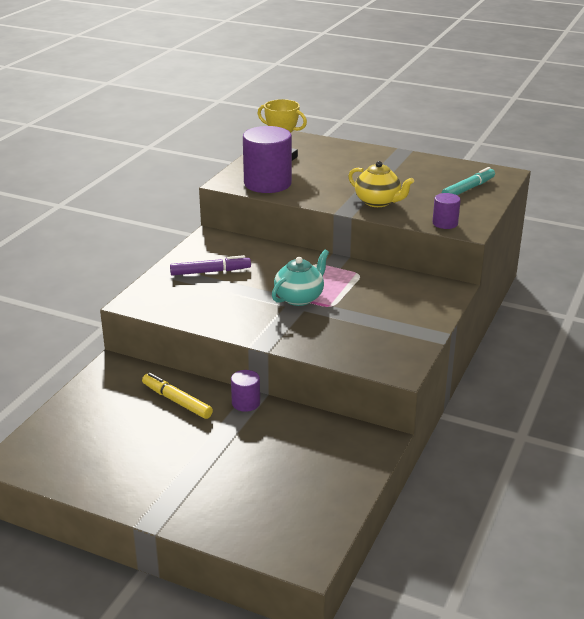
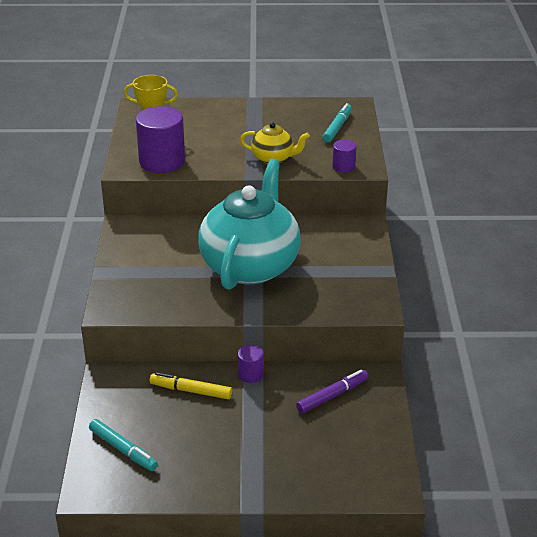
camera: 25 degrees left, 5 degrees up
(73, 434) = (123, 449): none -> turquoise marker
(210, 271) = (153, 261): purple marker -> purple marker (332, 396)
(299, 298) = (250, 266): turquoise teapot -> turquoise teapot, size x2.19

